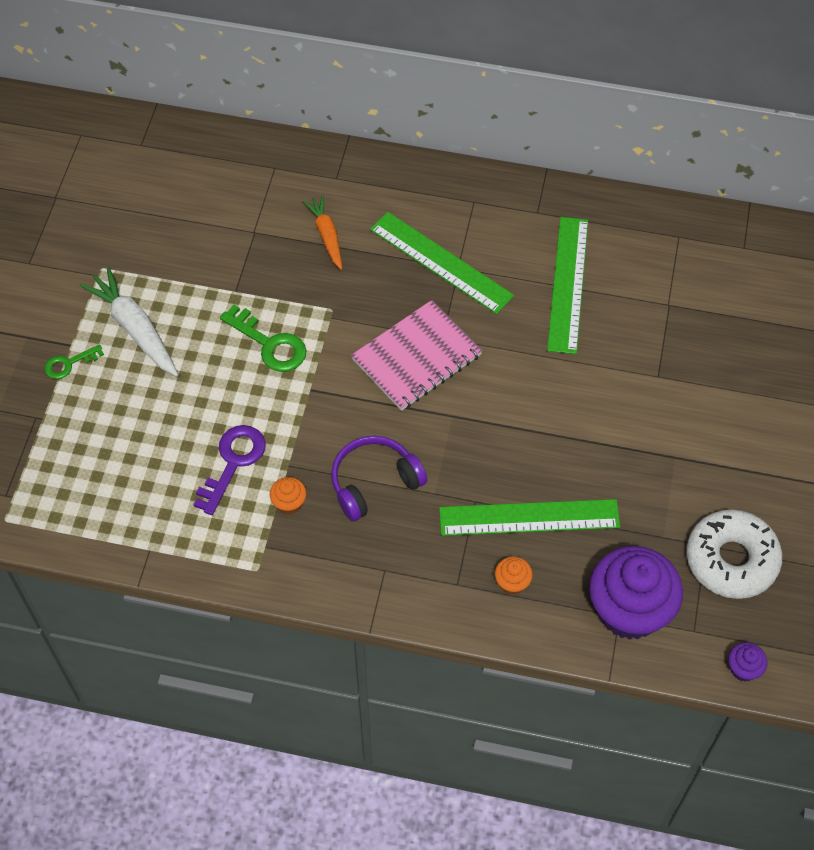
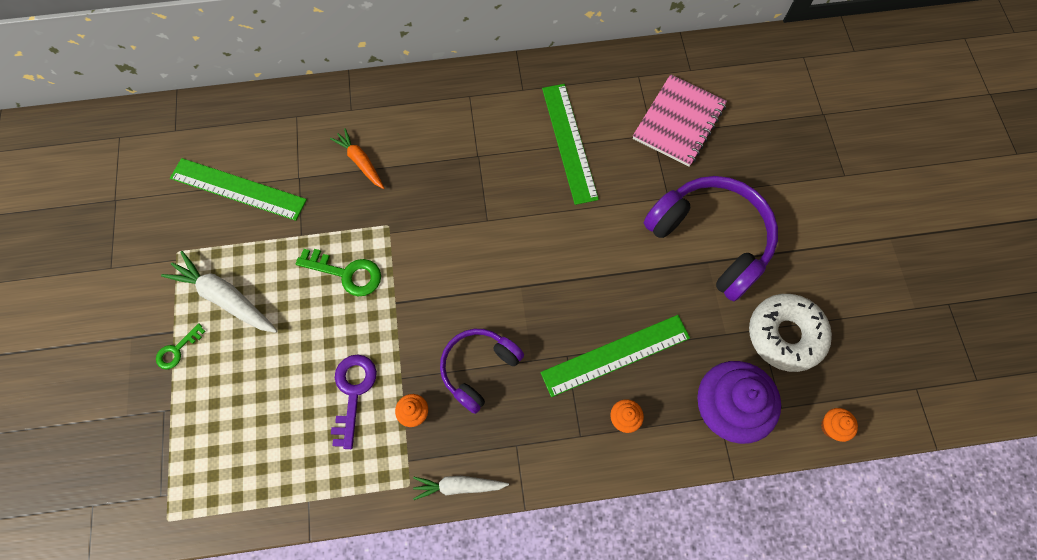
camera: 20 degrees left, 10 degrees up
(308, 588) = (458, 486): none -> white carrot
(417, 357) = (473, 245): pink notebook -> pink notebook (679, 122)
(441, 262) = (462, 156): green ruler -> green ruler (238, 189)
(688, 435) = (711, 239): none -> purple headphones
(743, 669) = (832, 427): purple cupcake -> orange cupcake

